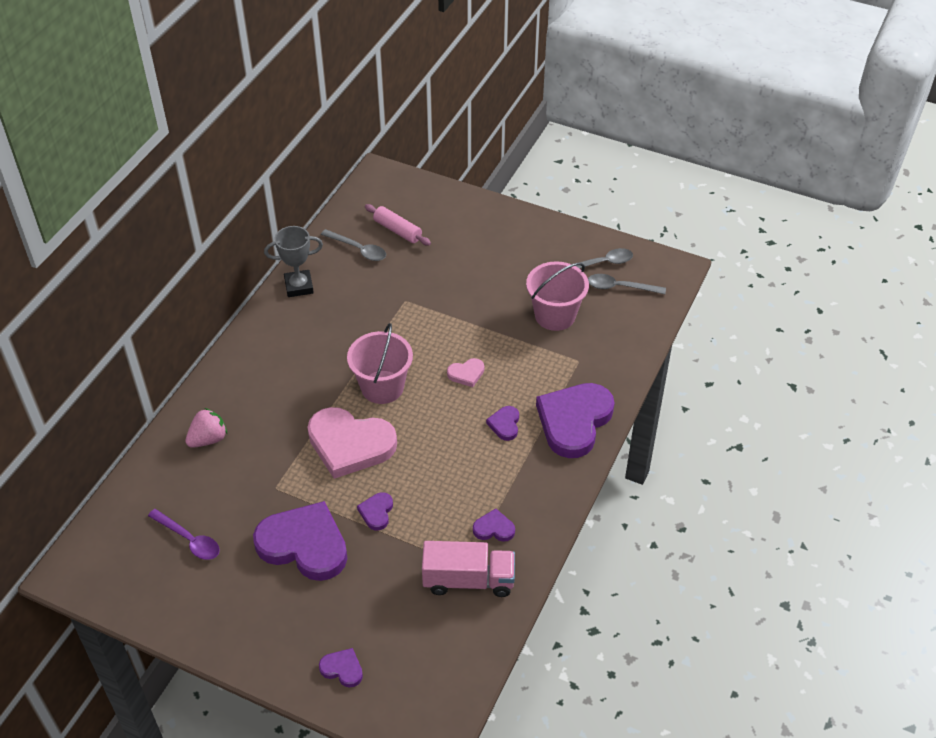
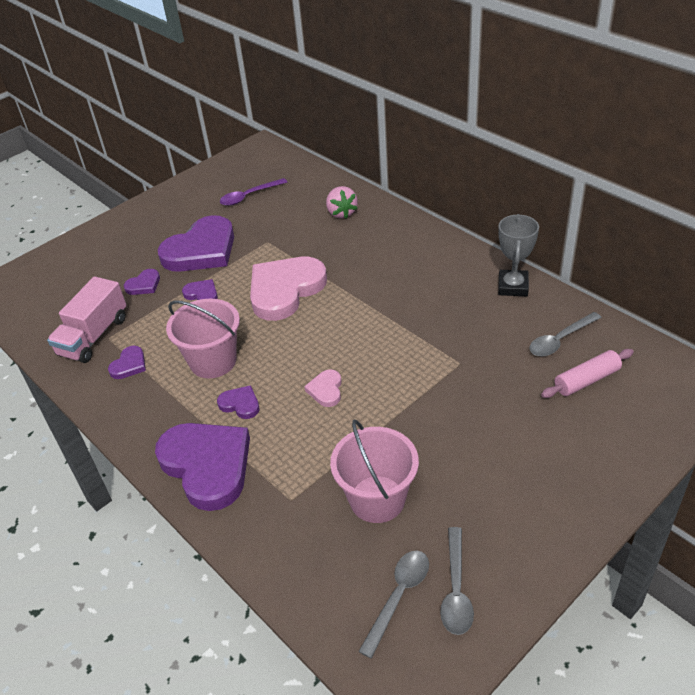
camera: 115 degrees right, 5 degrees down
(342, 669) = (82, 254): purple heart -> purple heart (144, 285)
(382, 387) = (342, 323): pink bucket -> pink bucket (213, 361)

